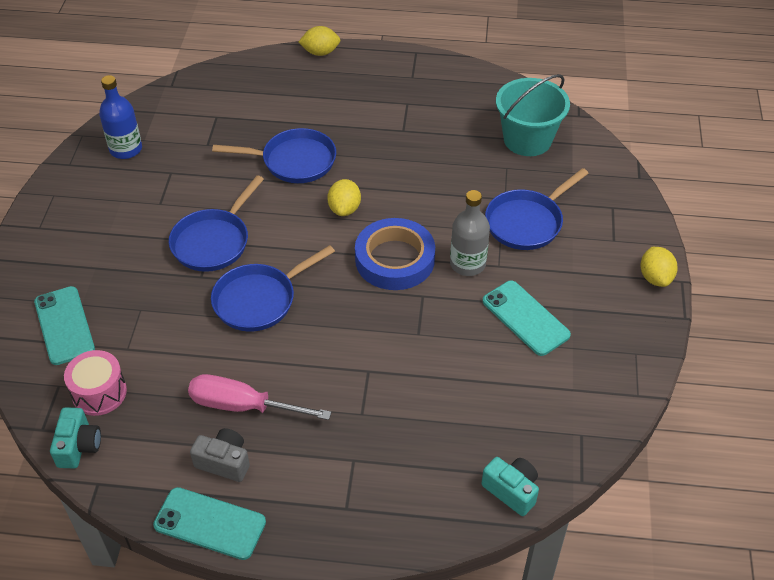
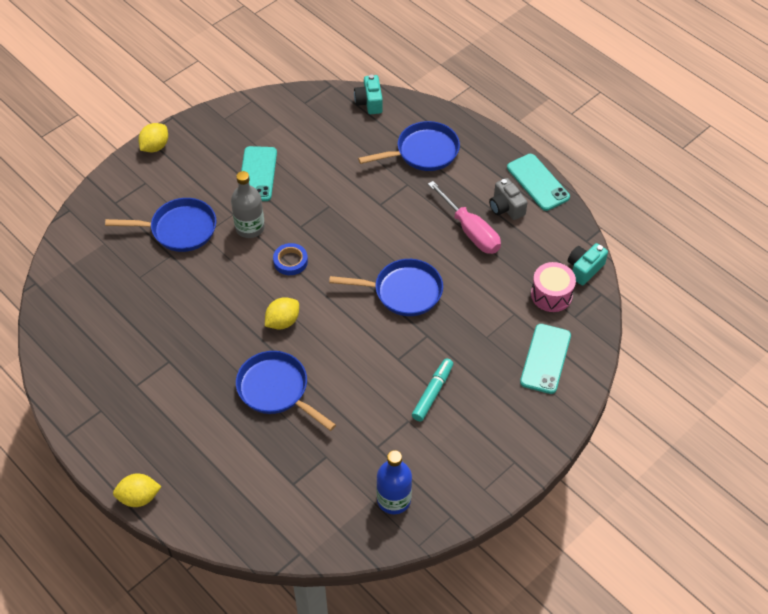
camera: 140 degrees left, 5 degrees up
(155, 235) = (432, 393): none -> turquoise marker
(213, 241) = (396, 358): blue pan -> blue pan (423, 152)
(320, 52) = (139, 497): yellow lemon -> yellow lemon turned 45 degrees counterclockwise
(395, 259) = (290, 261): blue tape -> blue tape, size x0.51
(527, 139) = (96, 289): turquoise bucket -> none

